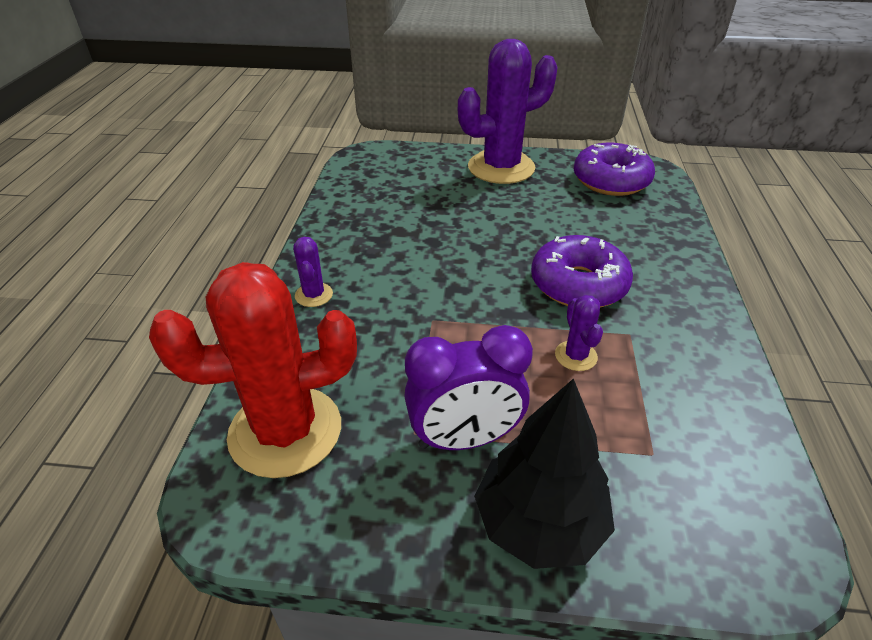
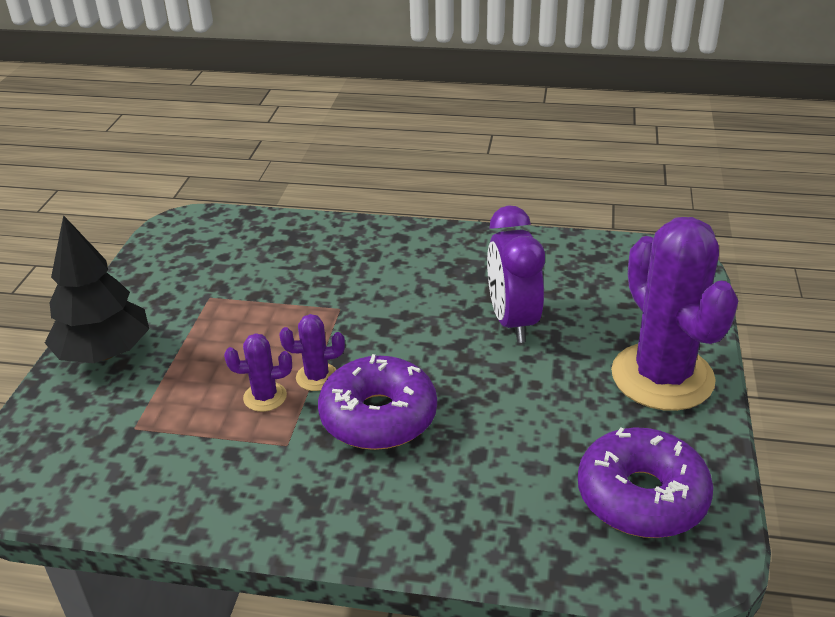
camera: 95 degrees right, 5 degrees down
(285, 431) = (233, 240): red cactus -> none
(314, 295) = (388, 241): purple cactus -> purple cactus (317, 377)
(464, 439) = (193, 321): purple clock -> purple clock (512, 321)

